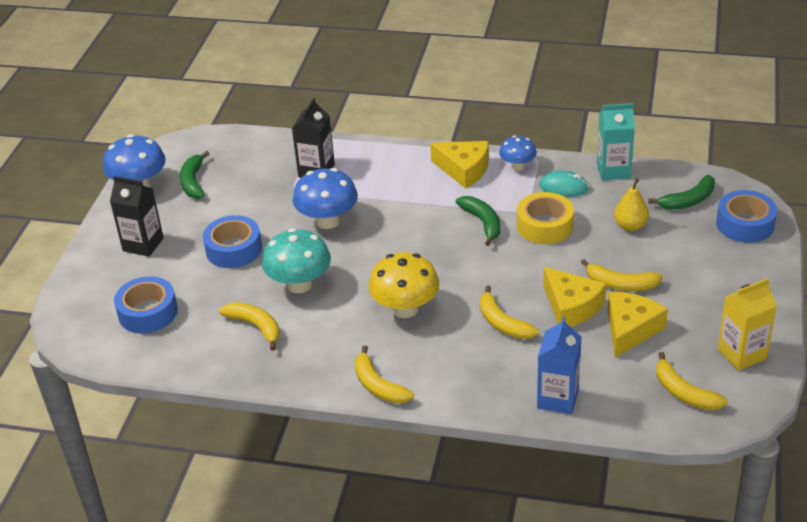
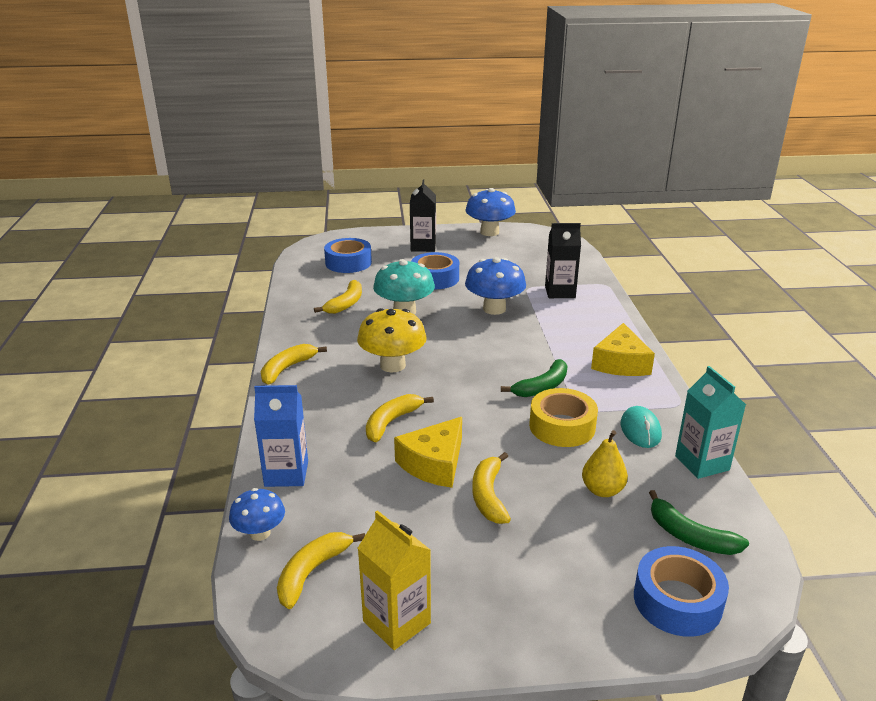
camera: 70 degrees right, 10 degrees down
(193, 182) = (508, 248): green banana -> none
(517, 166) = (653, 394): blue mushroom -> blue mushroom (260, 533)
(630, 329) = (411, 513): yellow cheese -> none

